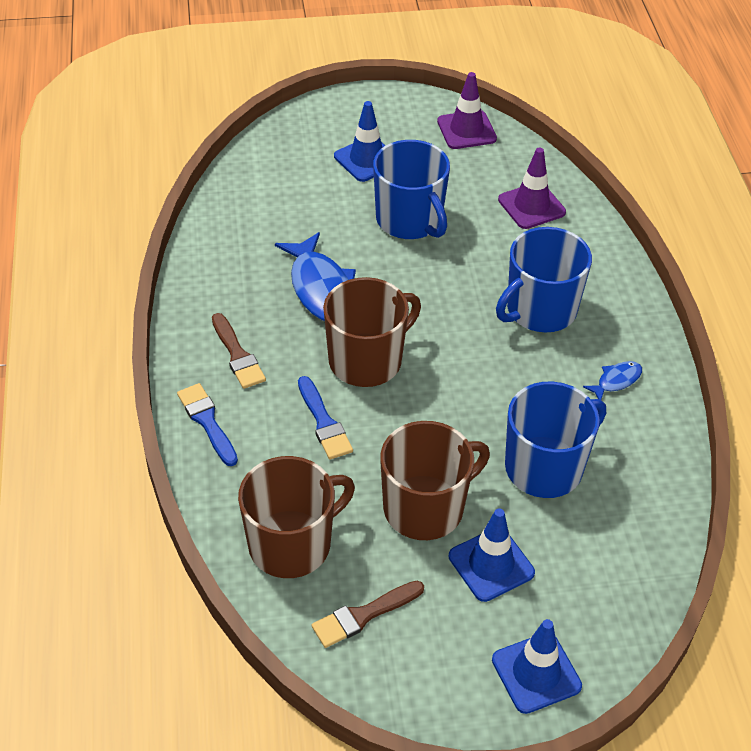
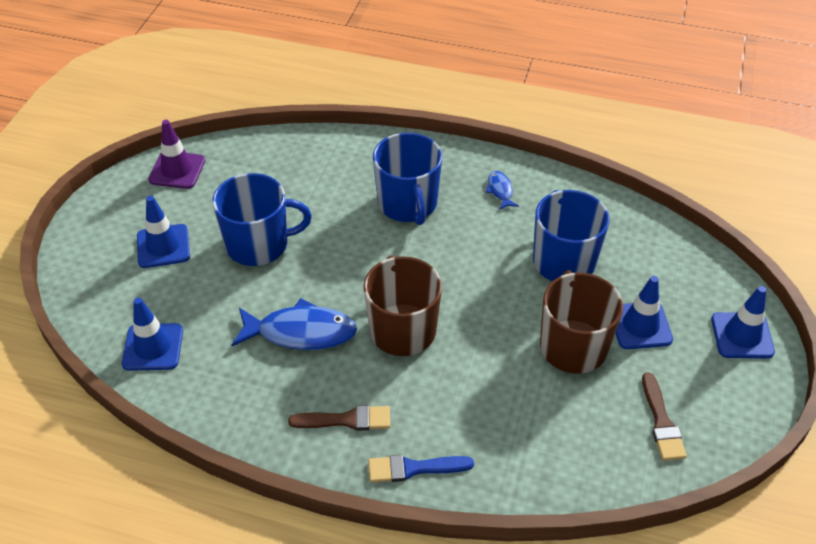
camera: 65 degrees left, 0 degrees up
(250, 199) = (153, 347): none -> blue traffic cone
(292, 544) = (575, 447): brown mug -> none
(324, 422) = (455, 382): blue brush -> none
(531, 206) = (294, 166): purple traffic cone -> none

